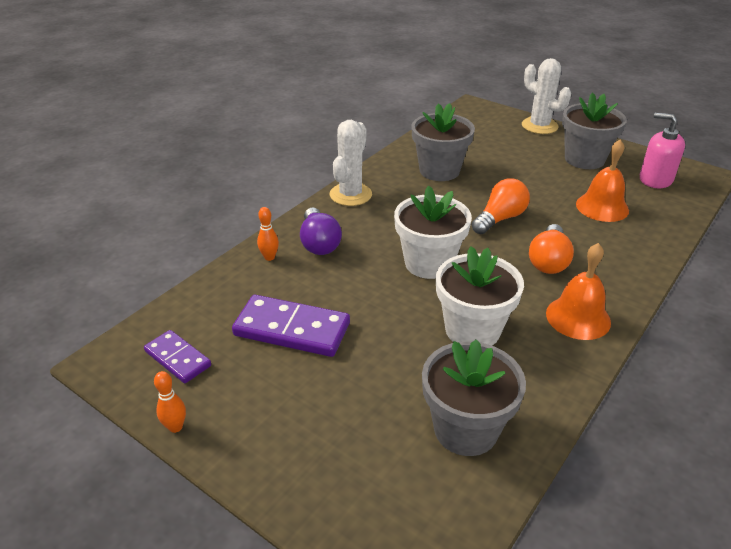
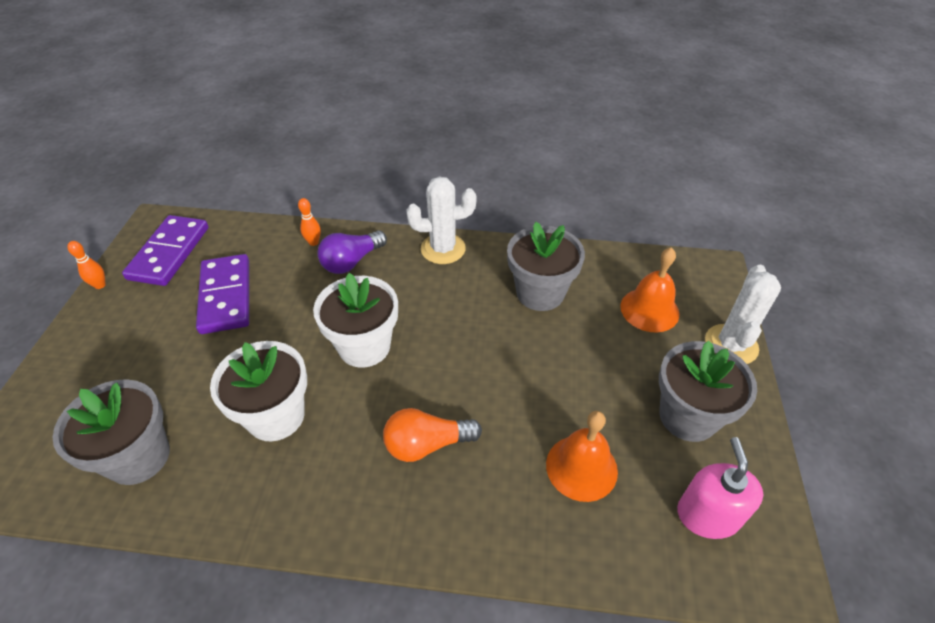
camera: 60 degrees right, 10 degrees up
(177, 358) = (169, 253): purple domino -> purple domino, size x1.66
(500, 218) = (482, 375): orange light bulb -> none
(578, 317) = (336, 502): orange bell -> orange bell (649, 309)

